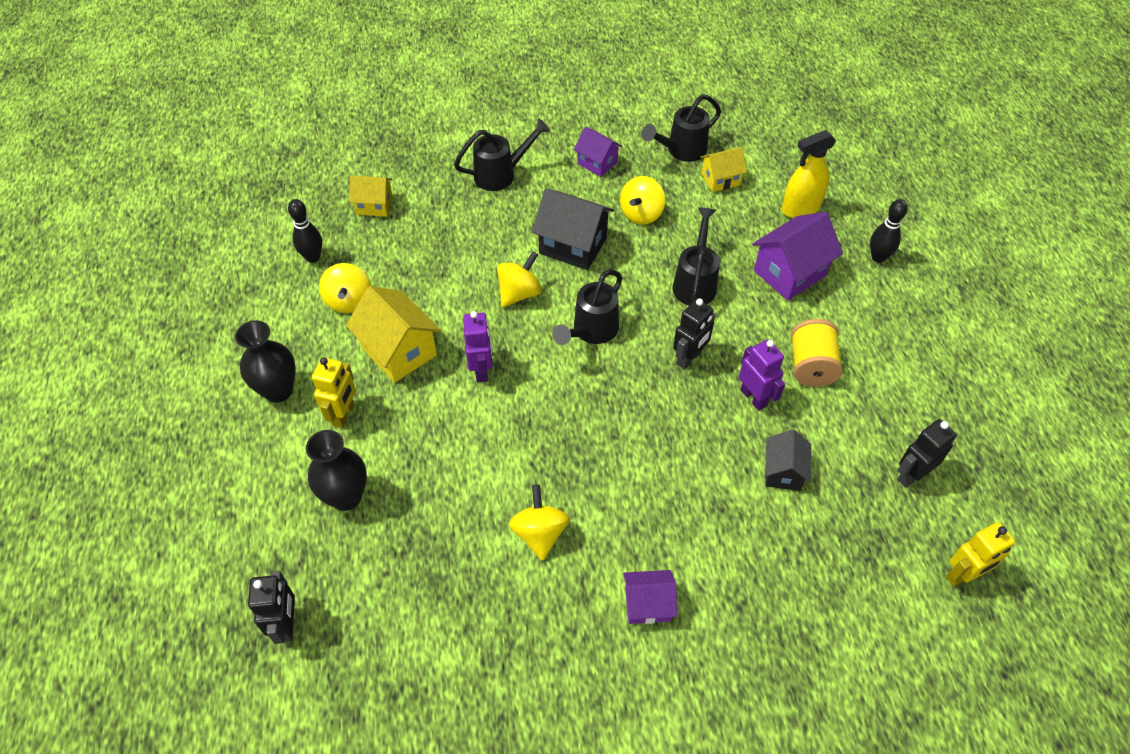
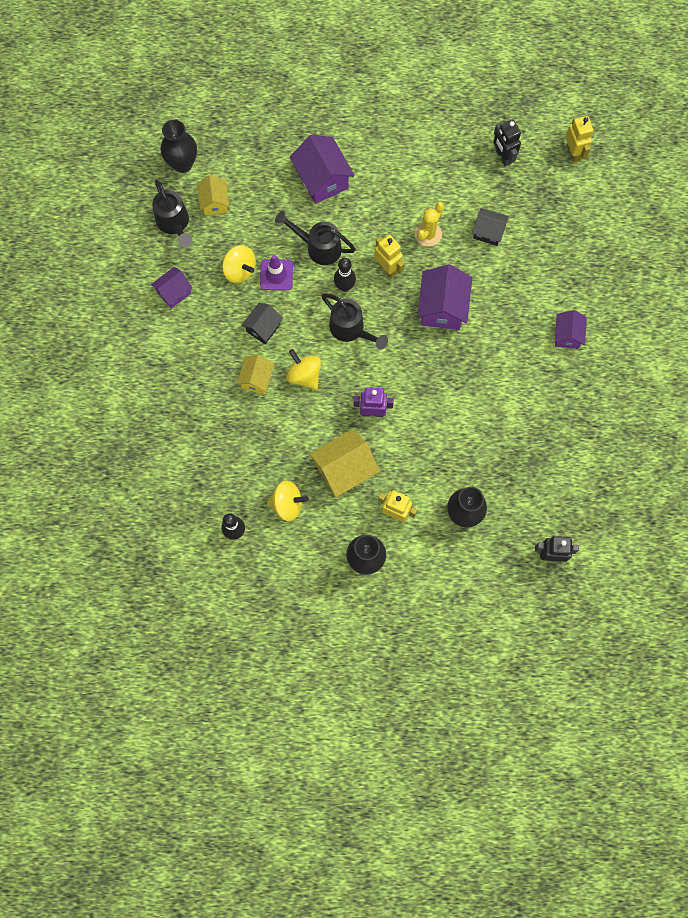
camera: 80 degrees left, 20 degrees up
(374, 205) = (185, 479): yellow house -> yellow house (256, 379)
(501, 174) = (170, 371): black watering can -> none
(540, 533) = (510, 391): yellow spinning top -> none
(573, 245) = (263, 328): black house -> black house, size x0.61
(645, 247) = (276, 275): none -> purple traffic cone
(649, 429) = (442, 307): none -> purple house
(689, 358) = (387, 268): black robot -> yellow robot
(754, 397) = (428, 234): purple robot -> yellow cactus
(758, 146) = (182, 163): none -> black vase
(800, 208) = (259, 152): yellow spray bottle -> none
(811, 366) = (408, 190): yellow spool -> none
(878, 257) = (319, 115): black bowling pin -> black bowling pin (344, 286)

